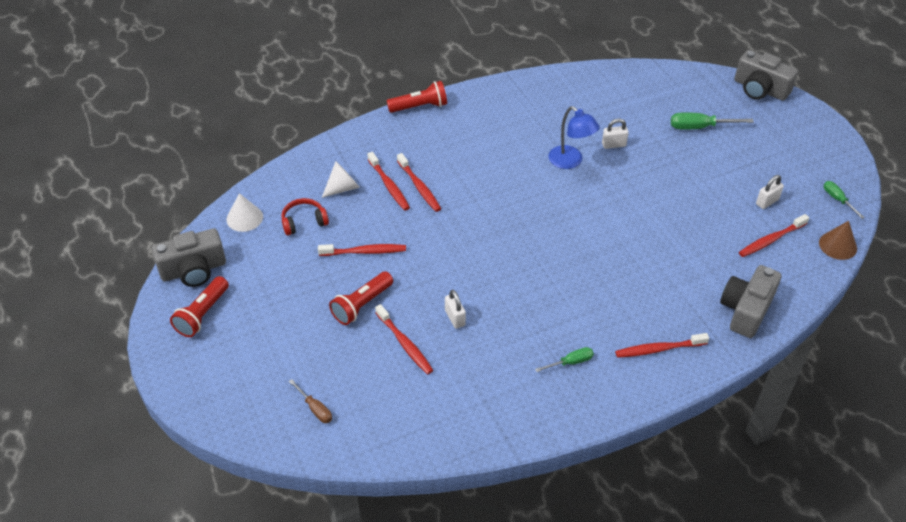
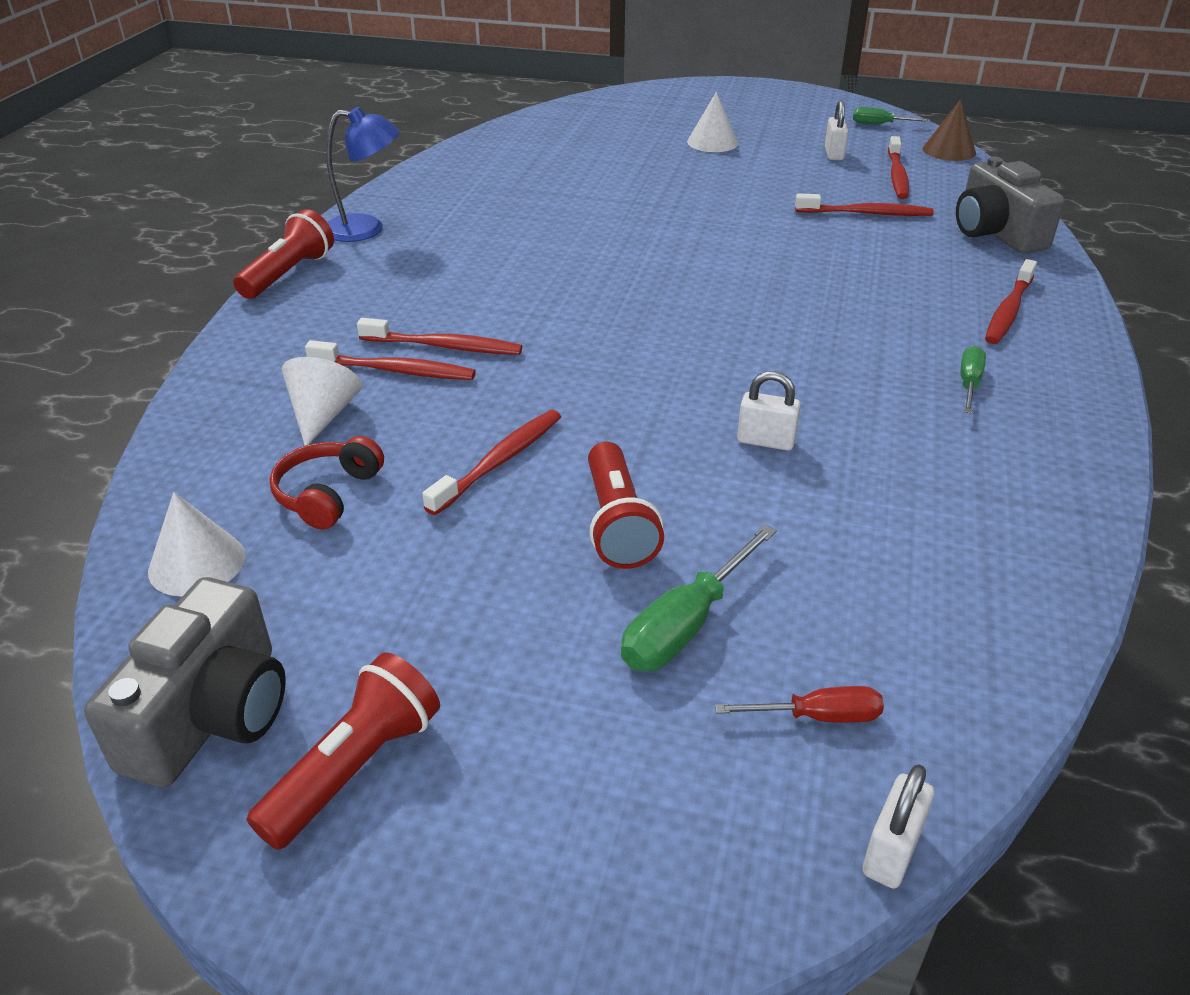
camera: 50 degrees left, 10 degrees down
(202, 314) = (355, 768): red flashlight -> red flashlight turned 120 degrees counterclockwise
(315, 409) = (818, 716): brown screwdriver -> red screwdriver
(405, 344) = (766, 518): red toothbrush -> red toothbrush (866, 213)
(570, 161) = (589, 223): blue lamp -> blue lamp (366, 229)
(613, 145) = (606, 188): white padlock -> white padlock (891, 851)
(699, 127) = (661, 136): green screwdriver -> green screwdriver (686, 625)
(718, 149) = (712, 142): none -> white cone
(760, 89) = (657, 90): grey camera -> none

